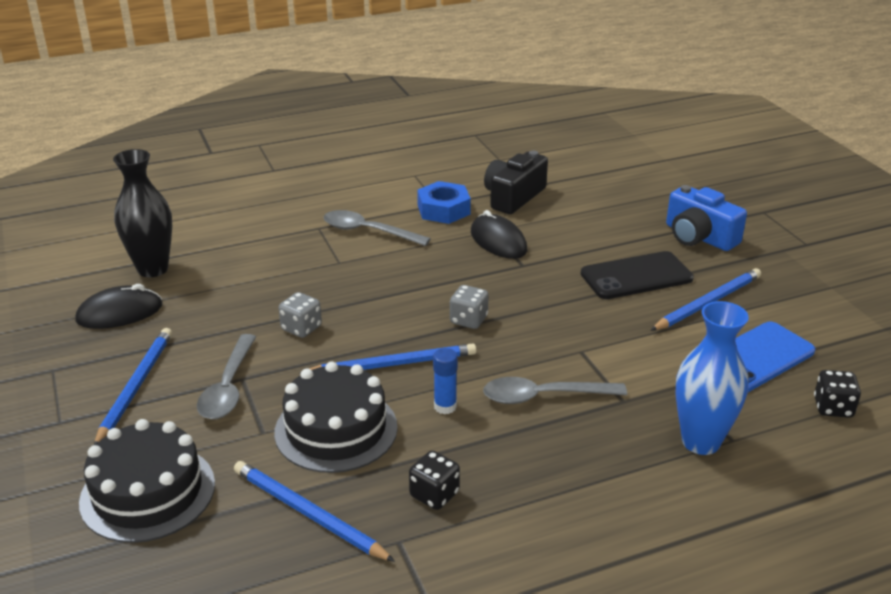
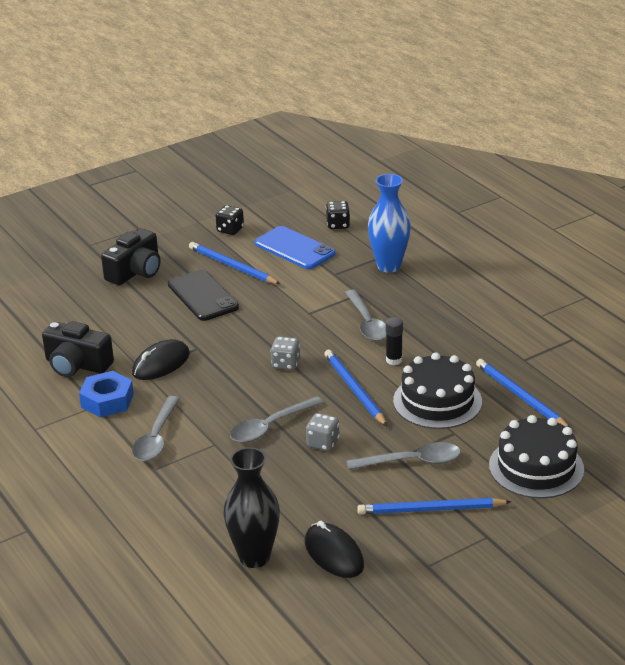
camera: 100 degrees left, 0 degrees up
(308, 514) = (520, 396): blue pencil -> blue pencil turned 120 degrees clockwise
(350, 297) = (270, 426): none -> grey spoon
(434, 494) = (480, 352): black dice -> black dice (230, 230)
(445, 406) = (394, 360): blue glue stick -> black glue stick
(699, 237) = (135, 271): blue camera -> black camera

